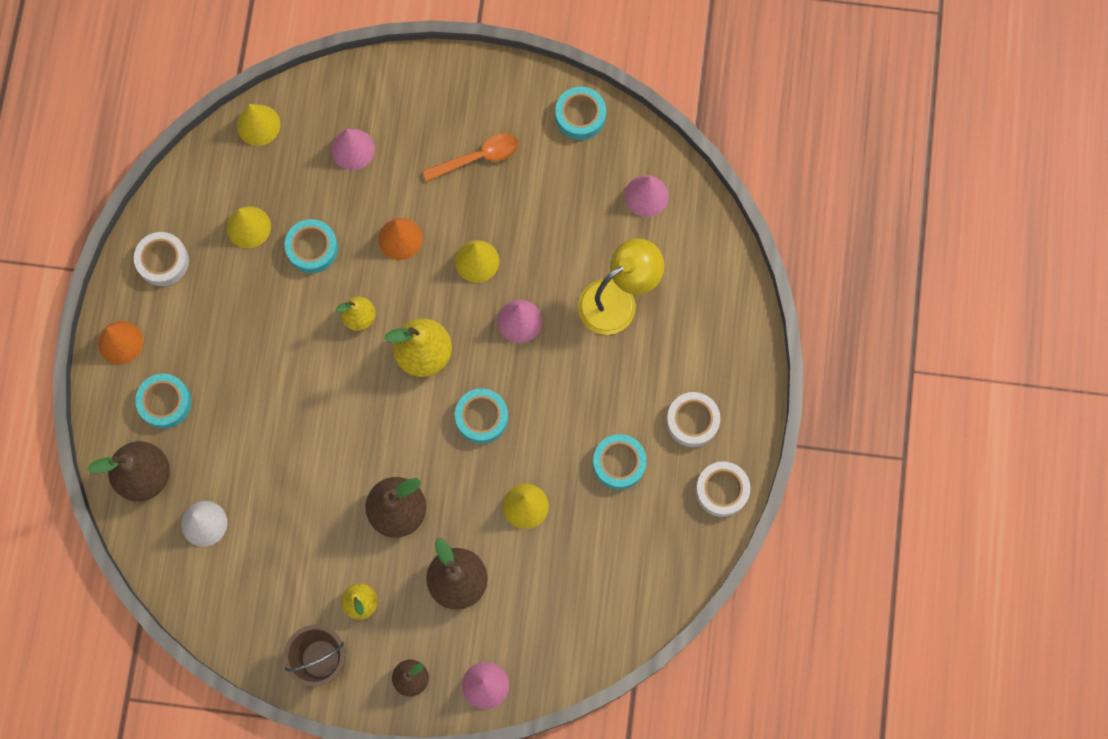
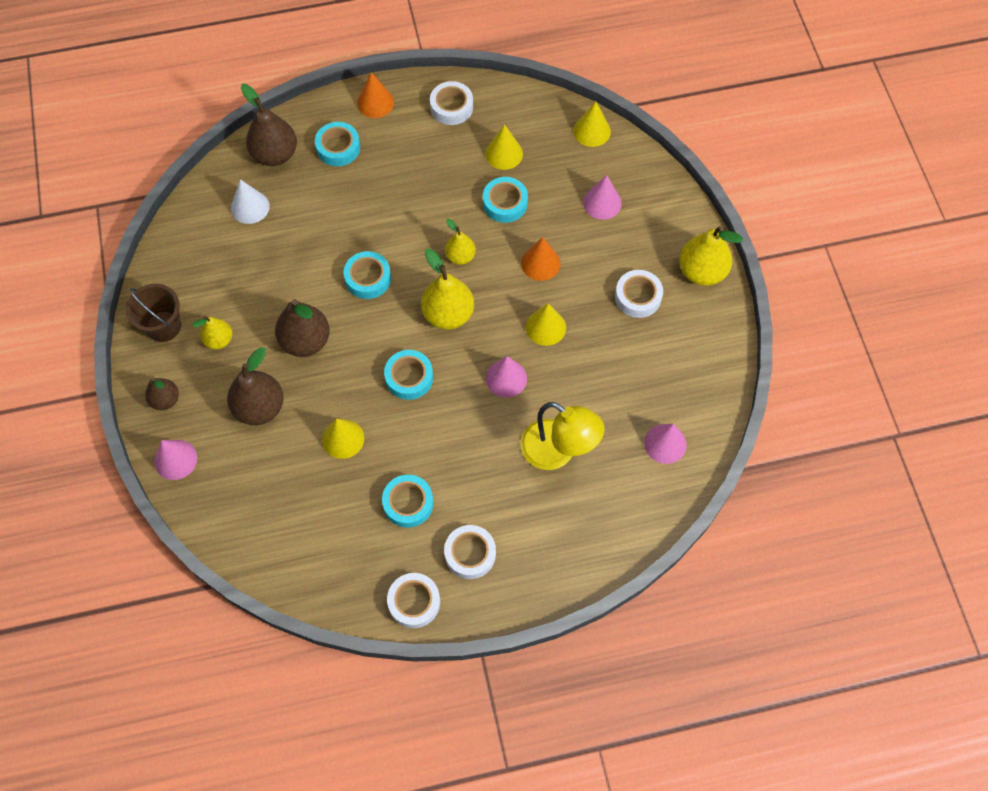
camera: 70 degrees right, 10 degrees down
(474, 84) = (702, 272): none -> yellow pear
(478, 157) = (638, 297): orange spoon -> white tape
(580, 116) = (714, 364): turquoise tape -> turquoise tape (368, 278)

